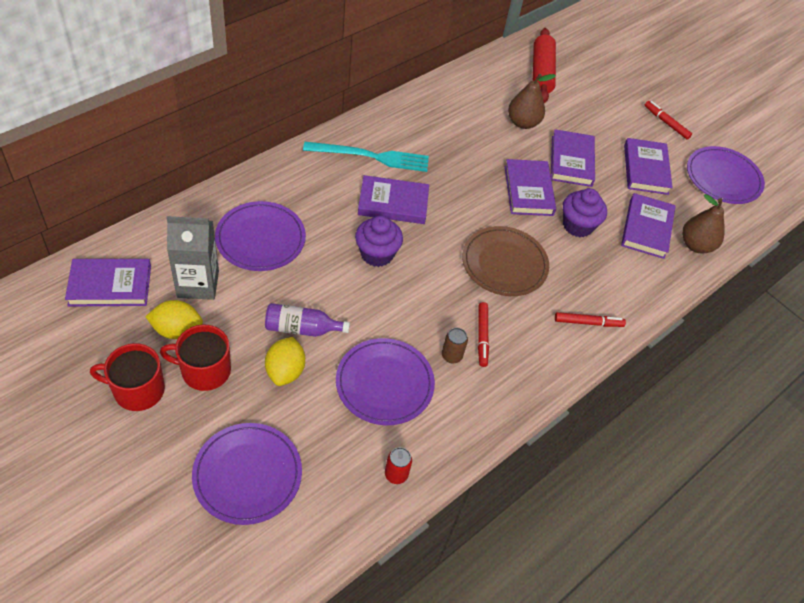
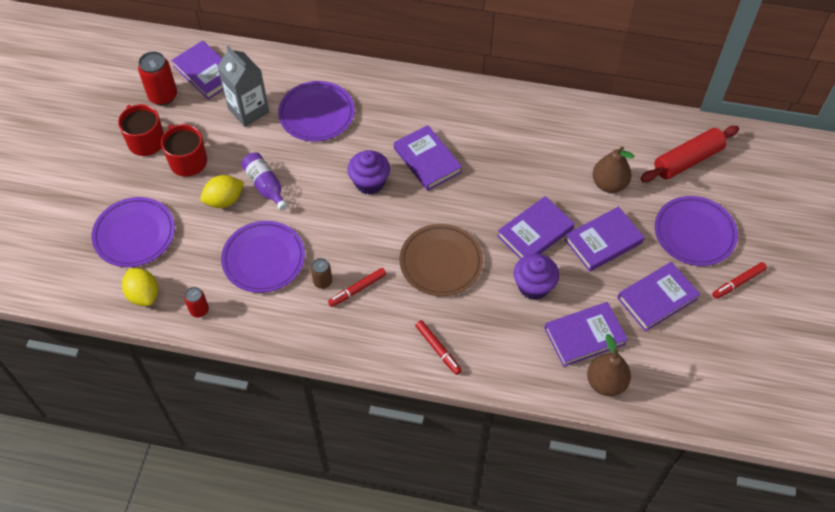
camera: 60 degrees right, 5 degrees up
(96, 339) = (163, 96): none -> red can
(177, 330) = (204, 127): yellow lemon -> yellow lemon (143, 295)
(371, 156) = (459, 118): turquoise fork -> none
(666, 123) = (738, 283): red marker -> red marker turned 135 degrees counterclockwise
(723, 178) = (718, 363): purple plate -> purple plate (694, 233)

